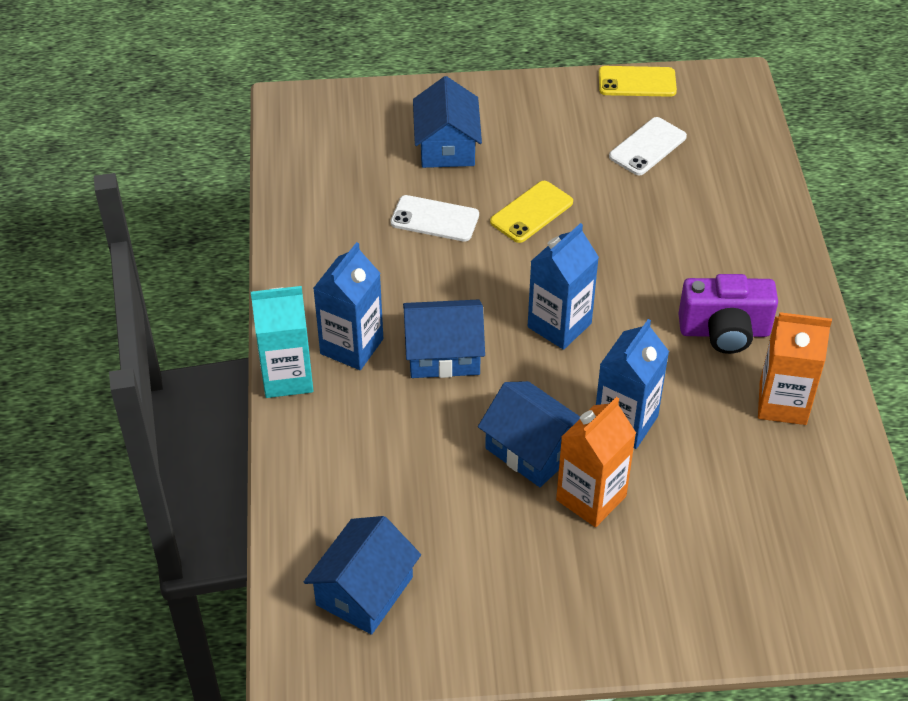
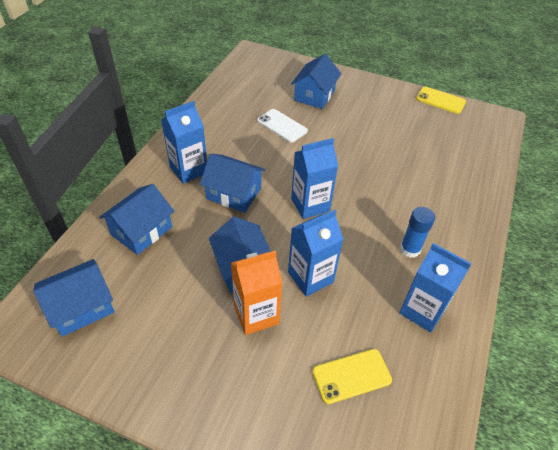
camera: 25 degrees right, 0 degrees up
(287, 377) = (143, 172): turquoise carton -> none
(358, 461) = (141, 231): none -> blue house
(531, 212) = (337, 141): yellow phone -> yellow phone (351, 376)
(647, 147) = (426, 133): white phone -> none
(724, 331) = (410, 249): purple camera -> blue glue stick
(782, 403) = (422, 310): orange carton -> blue carton

